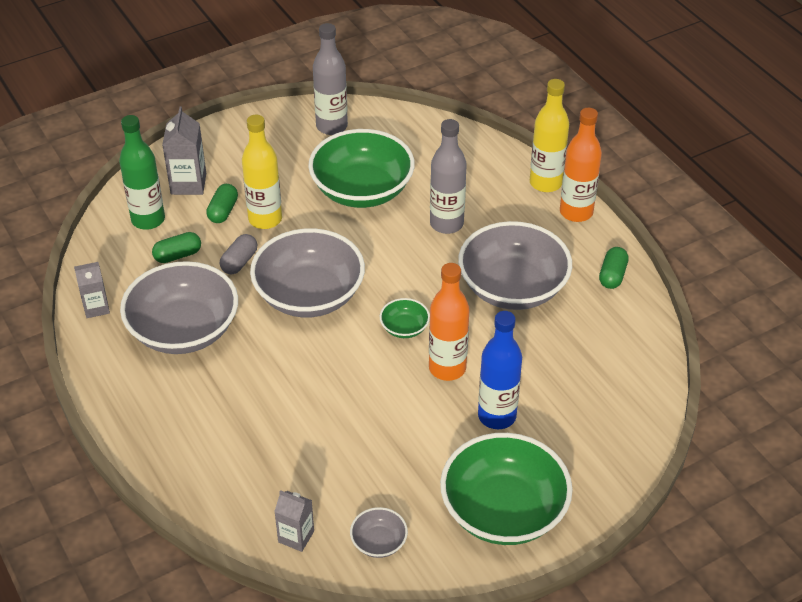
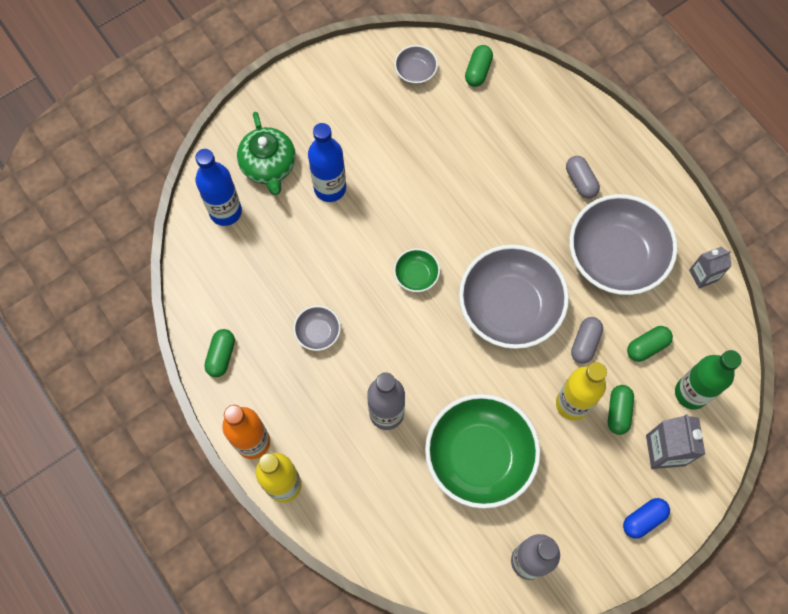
camera: 175 degrees right, 25 degrees up
(200, 402) = (580, 181): none -> grey capsule
(224, 144) = (643, 519): none -> blue capsule
(296, 536) = (478, 71): grey carton -> green capsule
(447, 368) = (374, 233): orange bottle -> none
(503, 510) = (323, 104): green bowl -> none
(513, 287) = (318, 332): grey bowl -> grey bowl, size x0.44
(571, 444) = (269, 166): none -> green teapot
(619, 401) = (225, 211): none -> blue bottle

